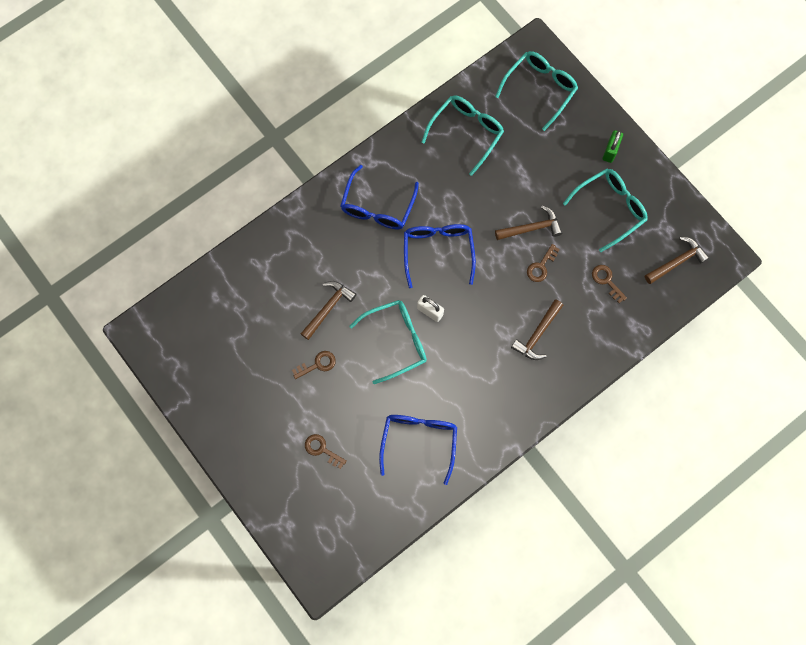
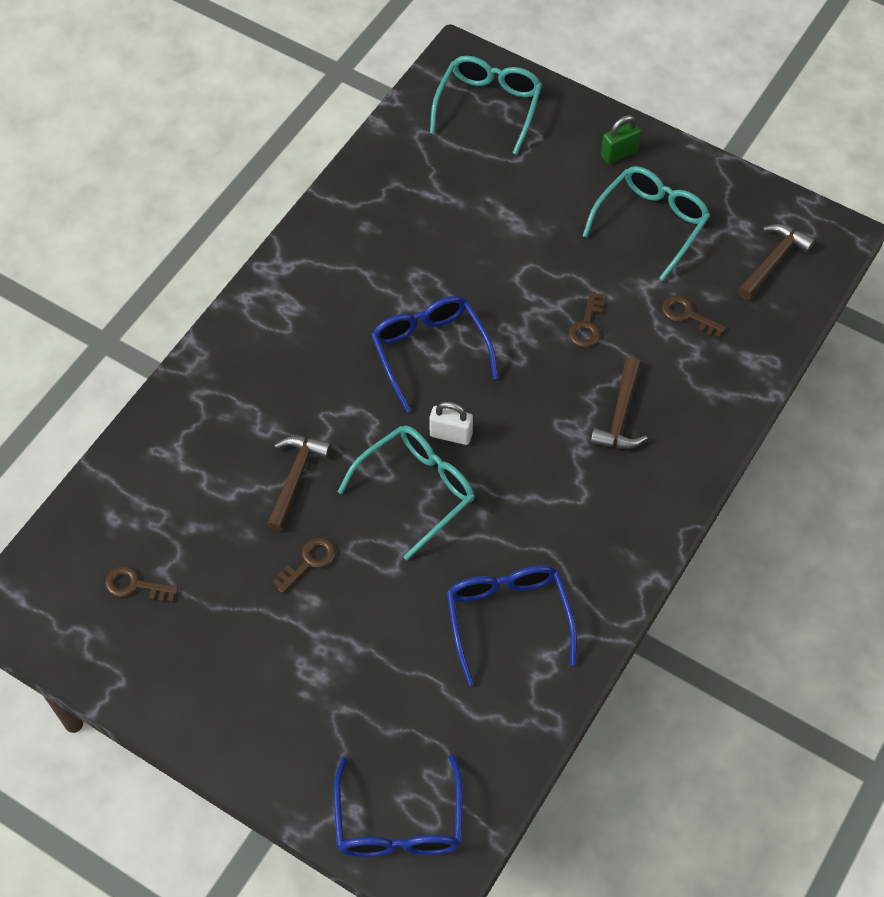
camera: 20 degrees left, 15 degrees down
(322, 449) = (363, 681): brown key -> brown key (135, 585)
(377, 207) = (317, 321): blue glasses -> blue glasses (399, 823)
(466, 132) = (408, 189): turquoise glasses -> none
(531, 228) = (552, 281): brown hammer -> none
(610, 151) = (619, 153): green padlock -> green padlock turned 60 degrees clockwise

